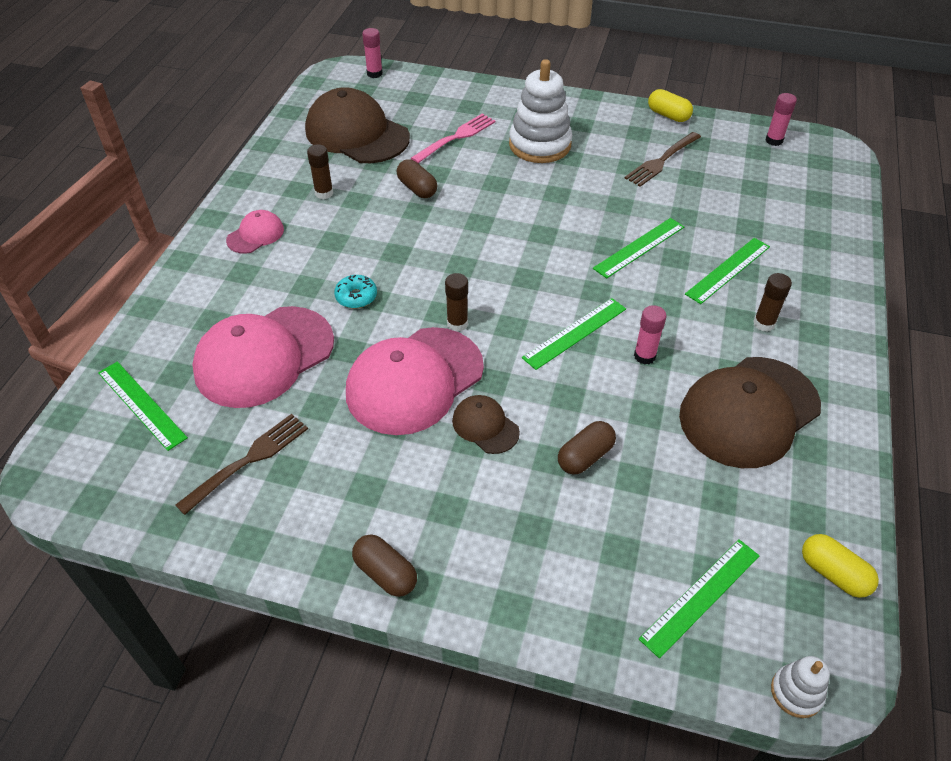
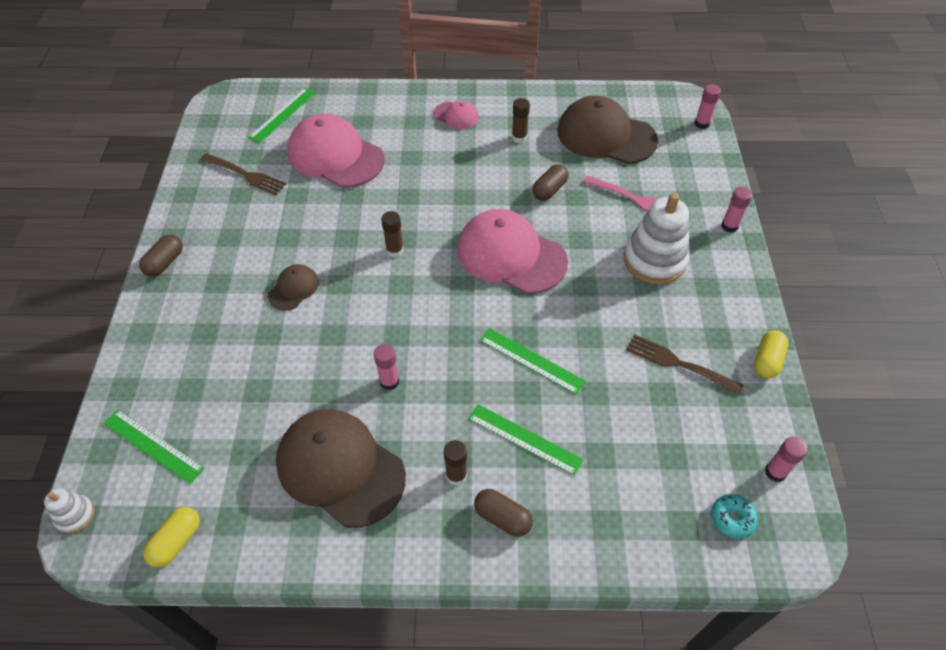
camera: 75 degrees right, 5 degrees up
(356, 297) = (407, 186): turquoise donut -> turquoise donut (732, 518)
(357, 134) = (606, 136): brown cap -> brown cap turned 90 degrees counterclockwise
(414, 380) = (330, 239): pink cap -> pink cap (511, 255)
(514, 94) = (729, 226): none -> pink glue stick
(575, 333) = (404, 328): green ruler -> none
(585, 456) = (273, 355): brown capsule -> brown capsule (502, 517)

